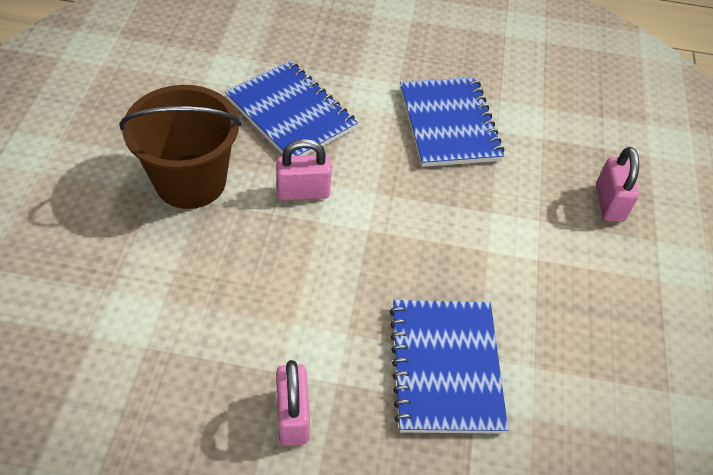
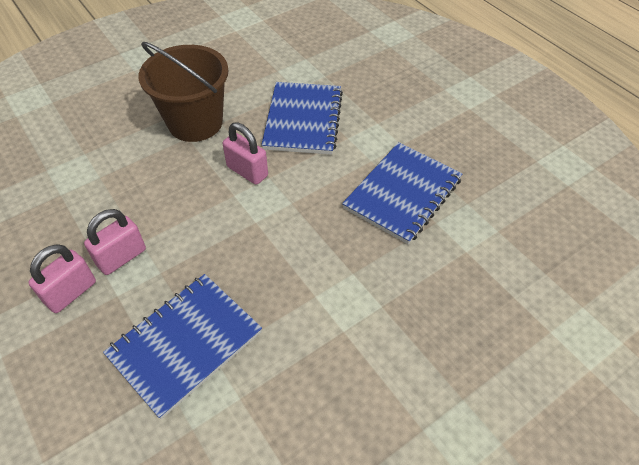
camera: 50 degrees right, 0 degrees up
(609, 203) = (458, 339): pink padlock -> pink padlock (122, 257)

